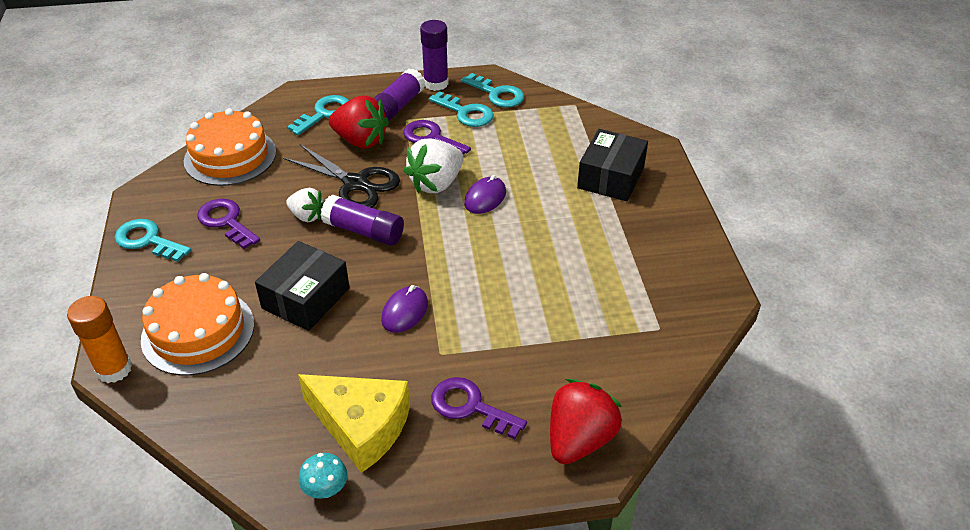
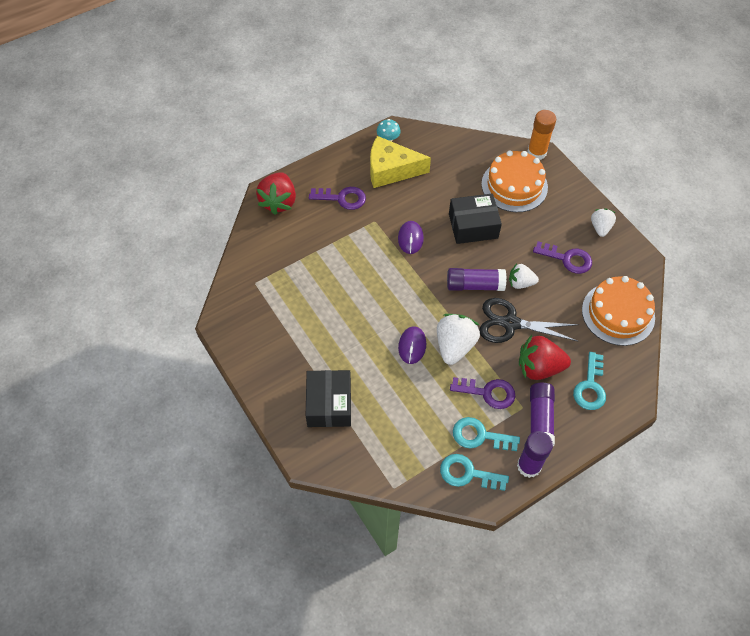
camera: 155 degrees right, 15 degrees up
(147, 240) = (600, 227): turquoise key -> white strawberry
(306, 298) = (473, 226): black box -> black box turned 75 degrees clockwise

